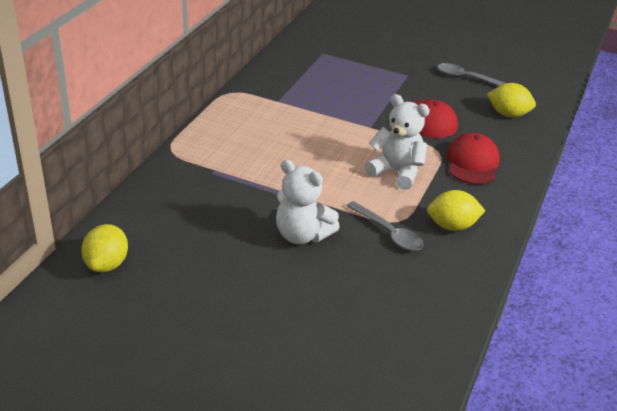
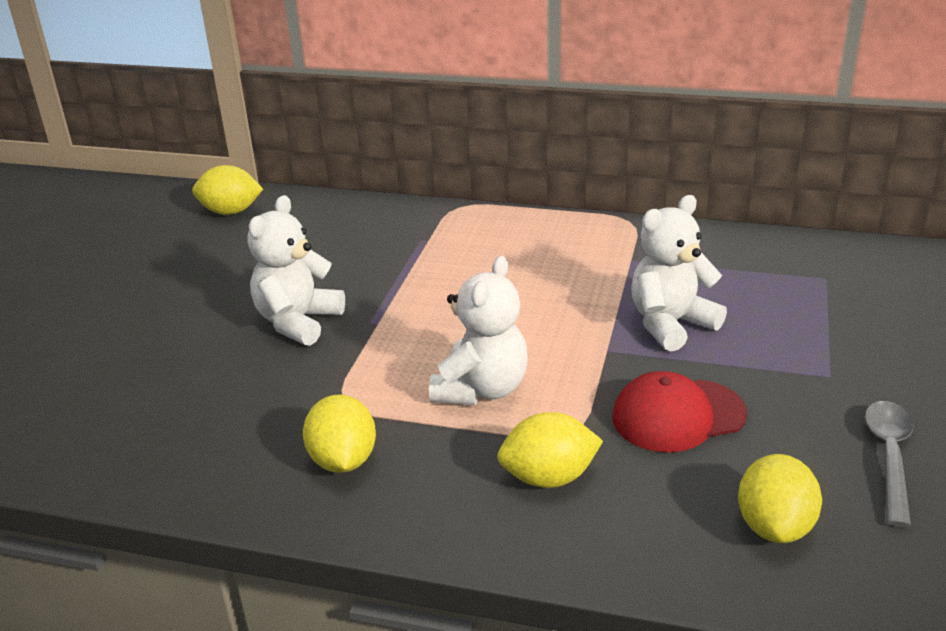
camera: 85 degrees right, 5 degrees down
(351, 104) = (670, 324): none -> white teddy bear
(388, 233) = (314, 395): grey spoon -> none
(472, 163) = (549, 477): red cap -> yellow lemon

